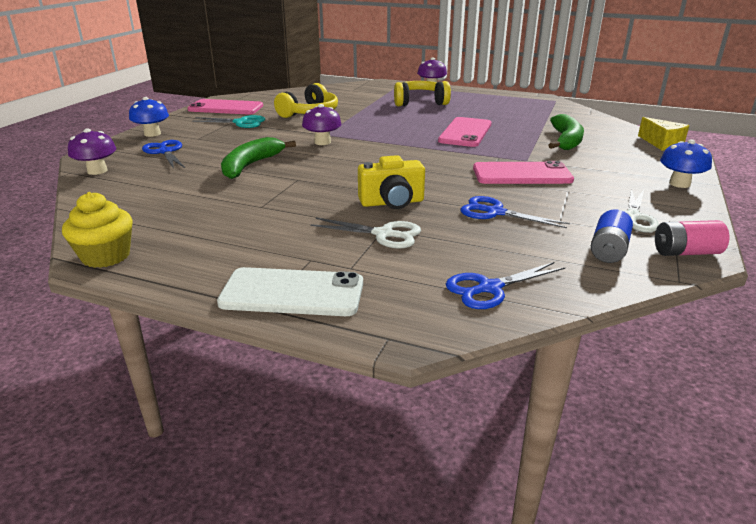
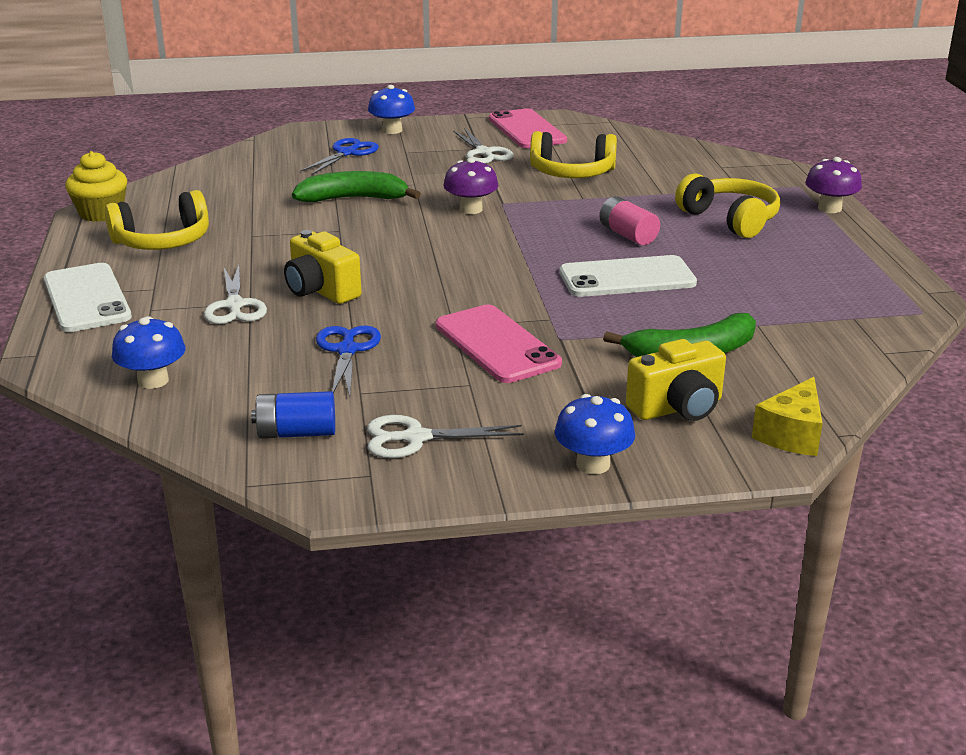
camera: 60 degrees right, 0 degrees up
(97, 171) = (267, 147): purple mushroom -> none
(219, 240) = (163, 241): none -> yellow headphones
(241, 122) = (484, 153): turquoise scissors -> white scissors
(465, 132) = (627, 278): pink phone -> white phone
(489, 288) = (153, 381): blue scissors -> blue mushroom
(624, 155) = (677, 408): none -> yellow camera
(686, 252) = (331, 484): pink battery -> pink battery (628, 235)

